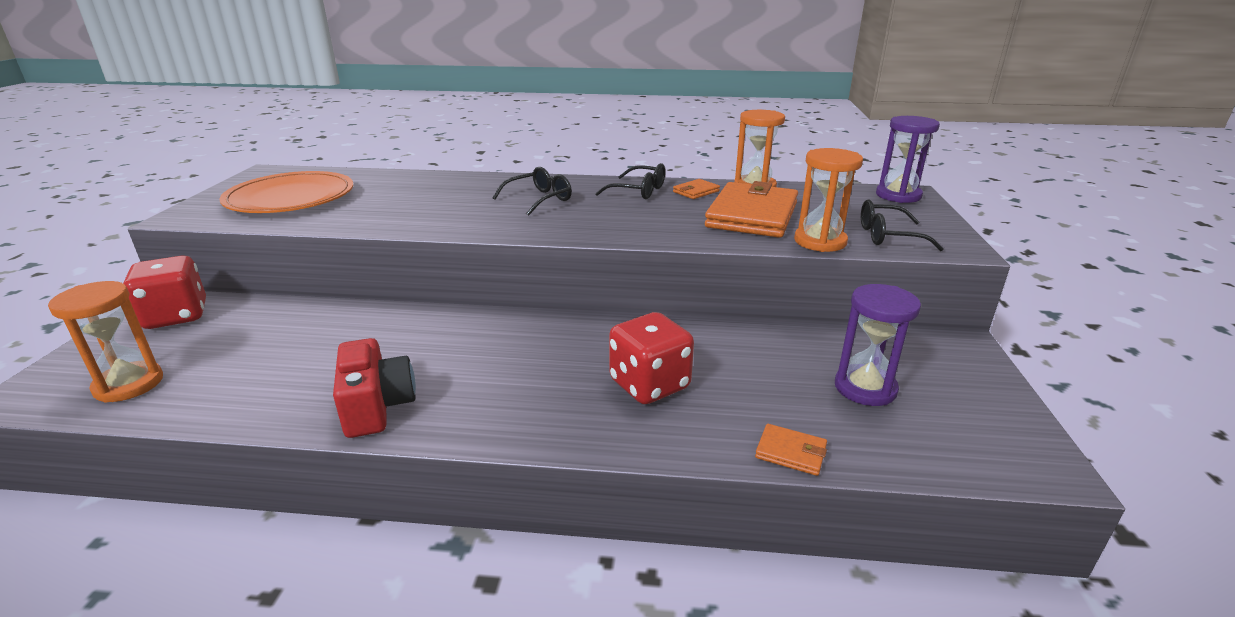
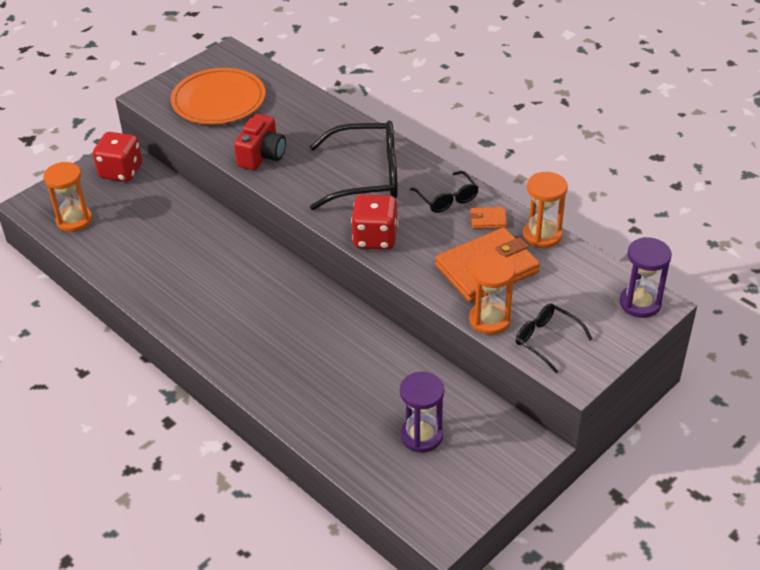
camera: 40 degrees right, 15 degrees up
(377, 407) = (167, 299): red camera -> red camera (262, 155)
(539, 199) = (367, 176): black glasses -> black glasses, size x1.90
(649, 385) = (308, 363): red dice -> red dice (375, 238)
(790, 452) = (325, 444): orange wallet -> none

